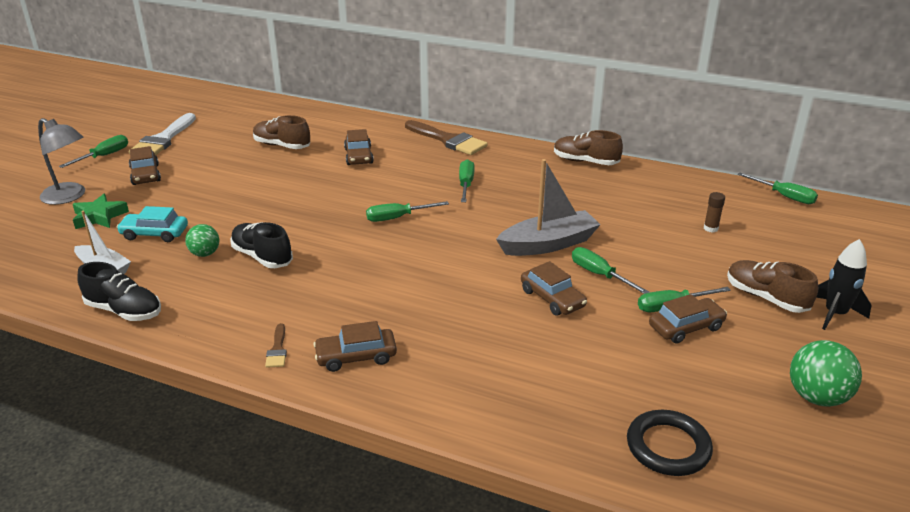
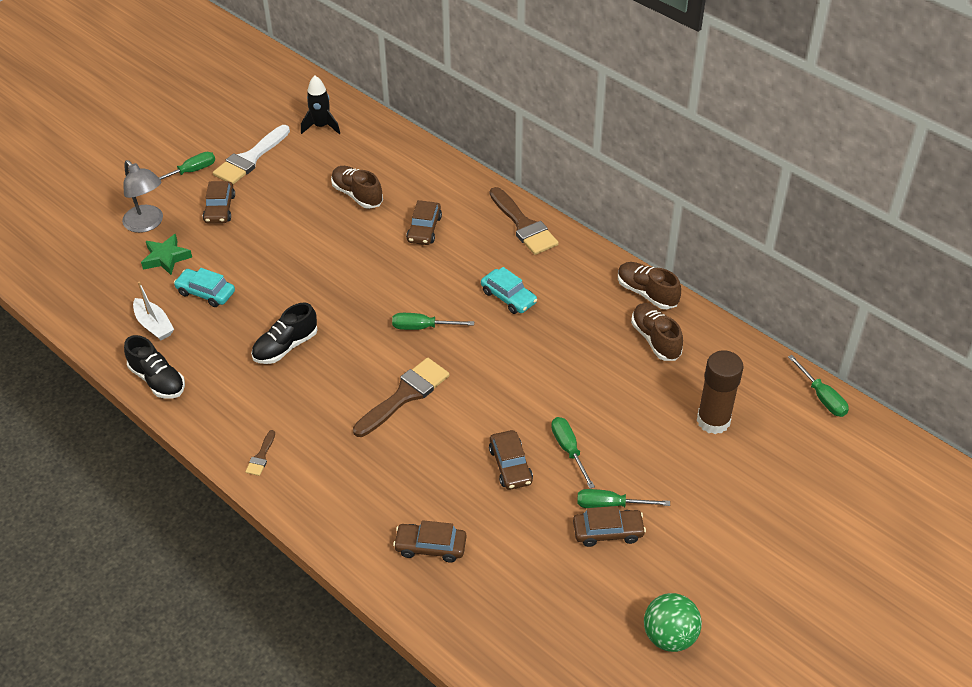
camera: 20 degrees right, 15 degrees up
(205, 254) = (240, 330): green ball -> none
(262, 257) = (285, 346): black shoe -> black shoe turned 105 degrees counterclockwise
(356, 356) = (318, 482): brown car -> brown car (430, 546)
(410, 268) = (405, 395): none -> brown brush
(466, 184) = (508, 297): green screwdriver -> turquoise car
(548, 244) = (543, 399): grey boat -> none
(668, 447) = (515, 643): black ring -> none
(710, 228) = (713, 420): brown glue stick -> brown glue stick, size x2.29
(766, 298) = (704, 520): brown shoe -> brown shoe (655, 339)
(835, 314) = (755, 557): black rocket -> black rocket (321, 126)

